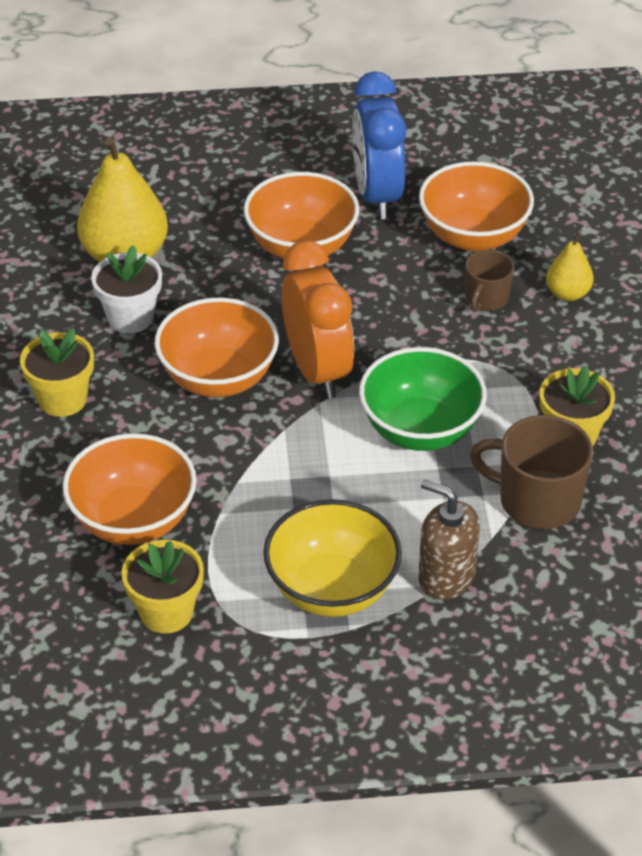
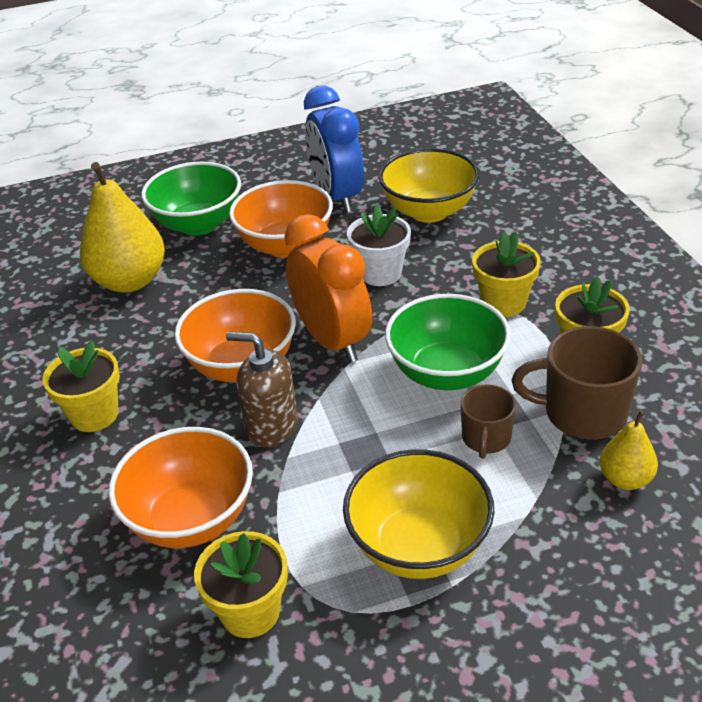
camera: 10 degrees left, 5 degrees down
(130, 317) = (146, 330): white flower pot -> white flower pot (380, 273)
(213, 199) = (198, 224): none -> green bowl
(446, 577) = (528, 506): brown soap dispenser -> brown soap dispenser (271, 426)
(473, 236) = (429, 211): orange bowl -> yellow bowl
(486, 298) = (460, 255): brown mug -> brown mug (486, 438)
(509, 366) = (503, 303): none -> yellow flower pot
(567, 293) = (527, 238): yellow pear -> yellow pear (625, 479)

